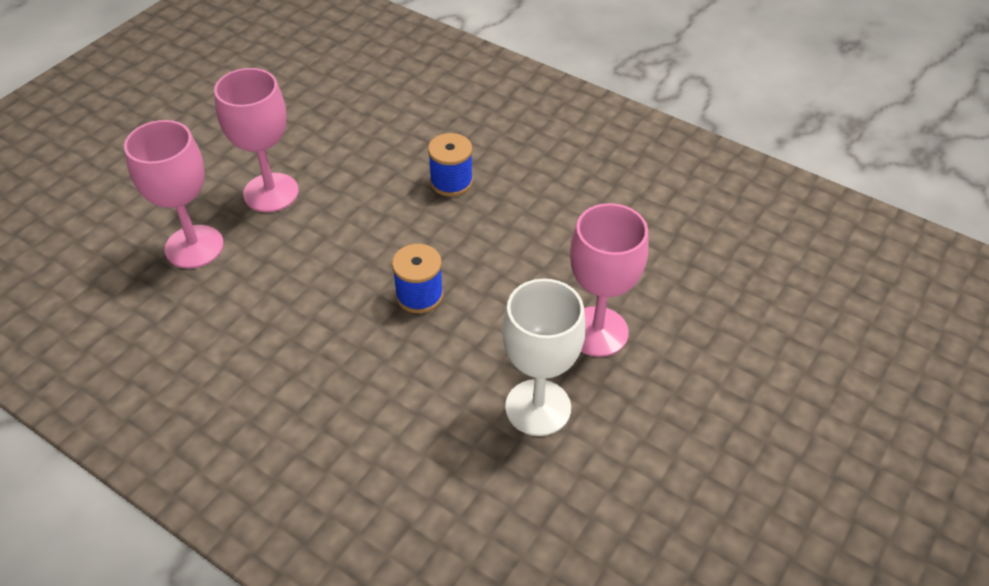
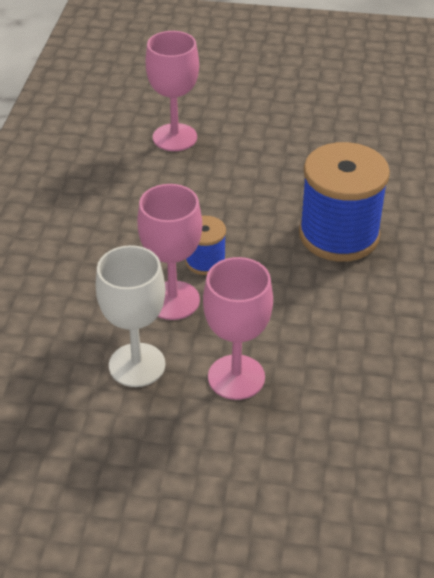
camera: 65 degrees right, 5 degrees down
(271, 193) = (251, 149): pink goblet -> pink goblet (173, 300)
(451, 182) = (339, 235): blue spool -> blue spool, size x2.03

